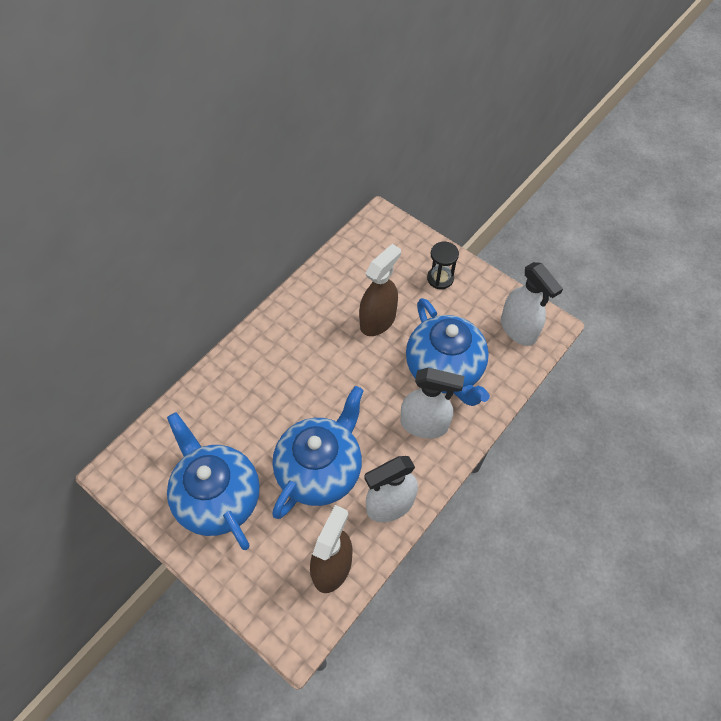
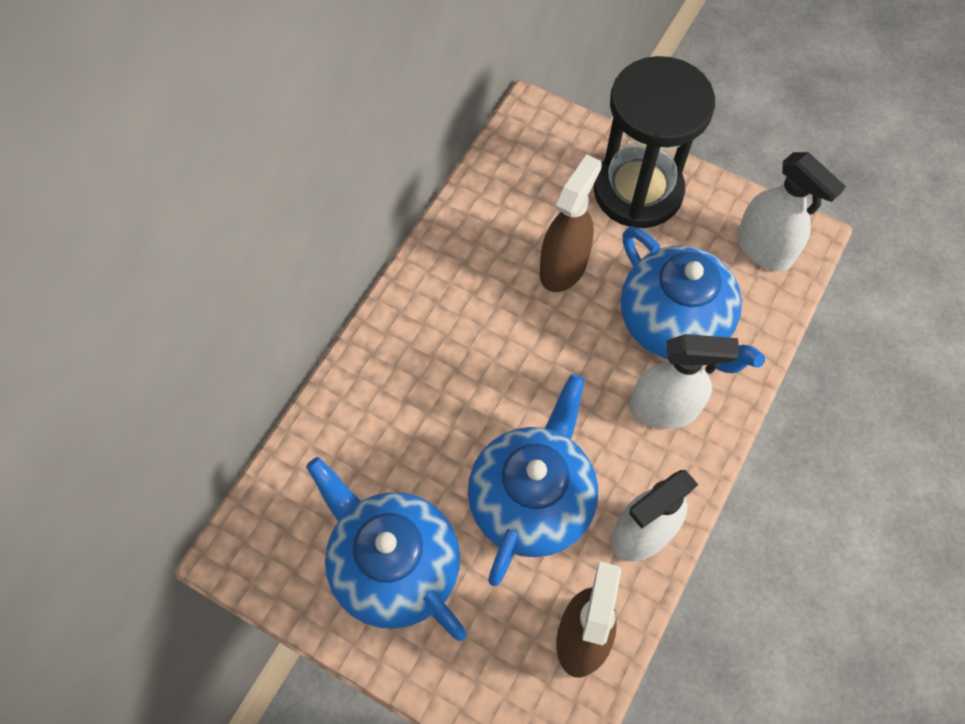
camera: 10 degrees left, 5 degrees up
(440, 278) = (638, 191): black hourglass -> black hourglass, size x2.31

